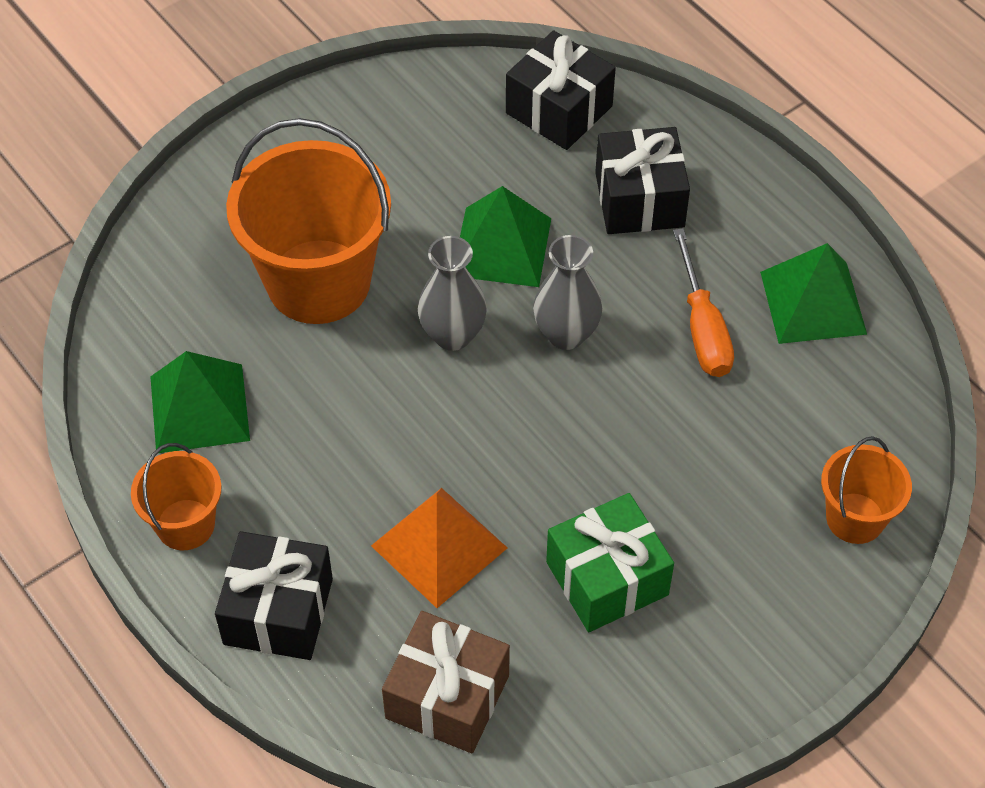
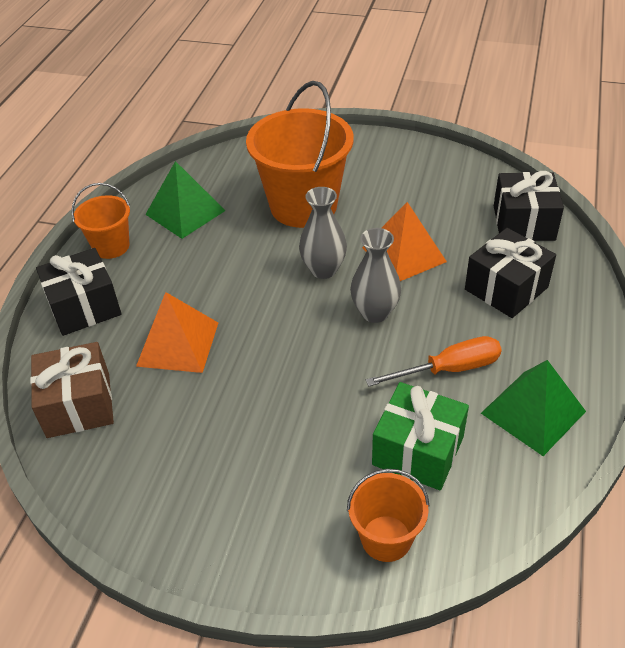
camera: 55 degrees right, 10 degrees down
(502, 246) = (404, 254): green pyramid -> orange pyramid
(607, 578) = (219, 430): green gift -> green gift (418, 450)
(703, 328) = (449, 369): orange screwdriver -> orange screwdriver turned 150 degrees counterclockwise

